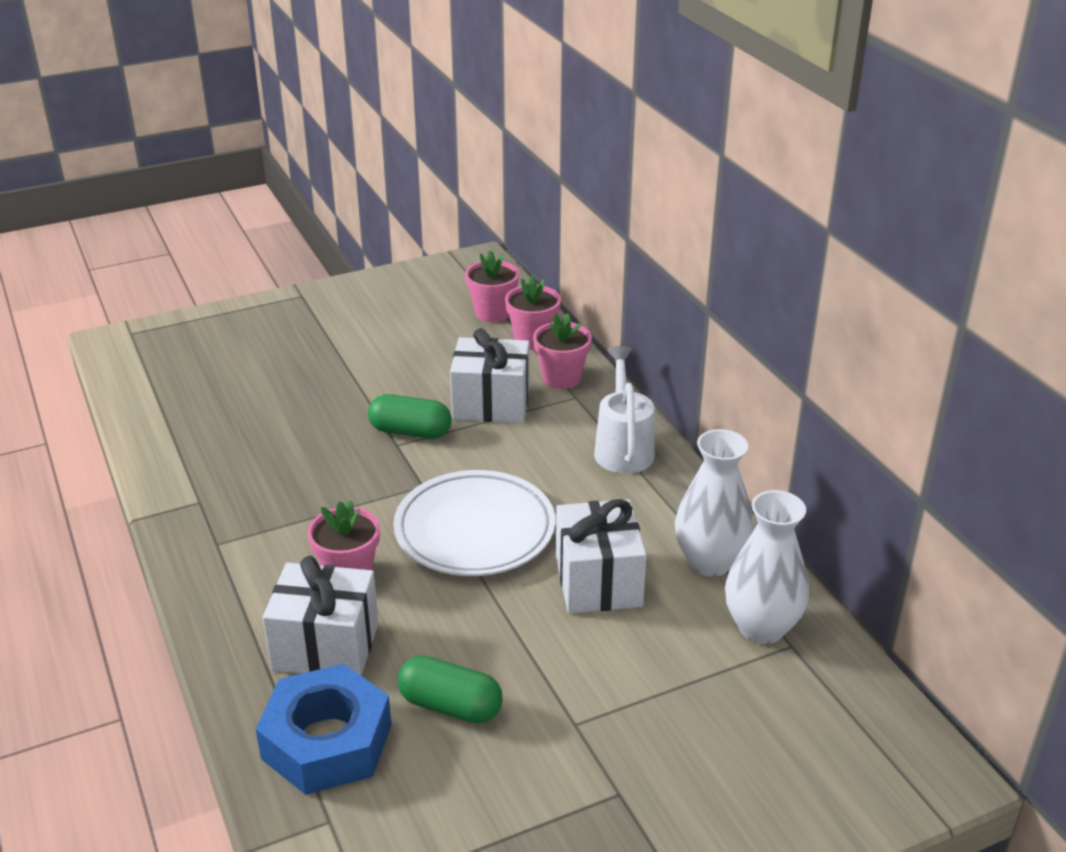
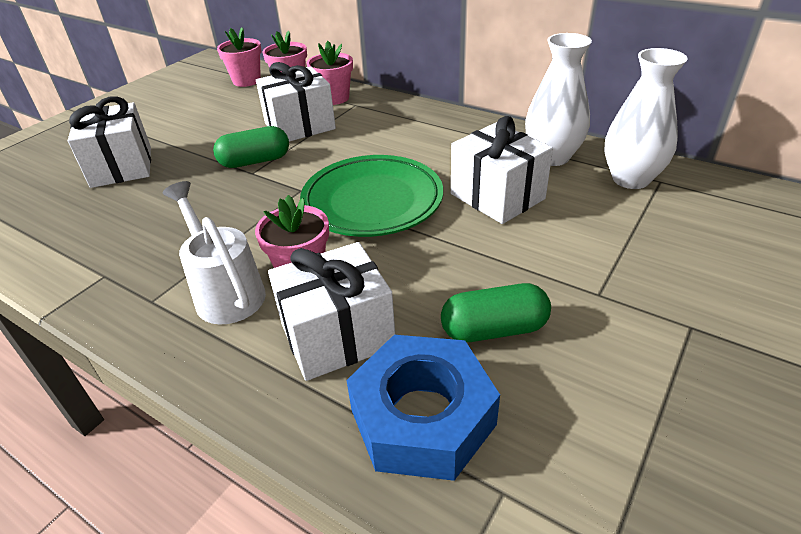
camera: 30 degrees left, 5 degrees up
(290, 385) = (122, 167): none -> white gift
(474, 530) = (372, 201): white plate -> green plate
(623, 448) = (419, 119): white watering can -> white watering can (226, 291)

